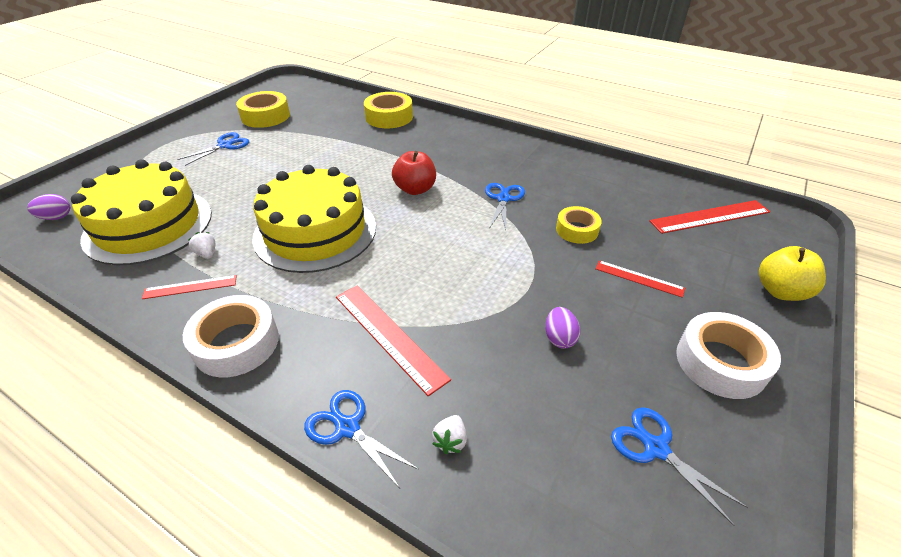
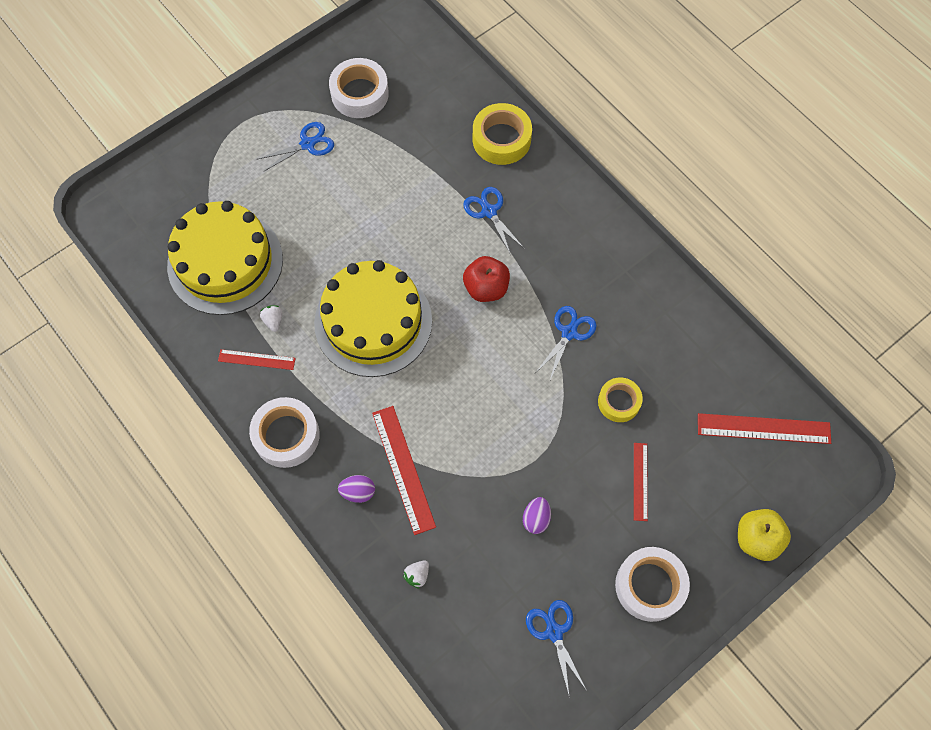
camera: 20 degrees right, 25 degrees up
(56, 217) = (144, 223): purple egg -> purple egg (358, 492)
(265, 116) = (359, 94): yellow tape -> white tape
(347, 427) = (351, 540): blue scissors -> blue scissors (489, 211)
(639, 278) = (640, 481): red ruler -> red ruler turned 45 degrees clockwise

